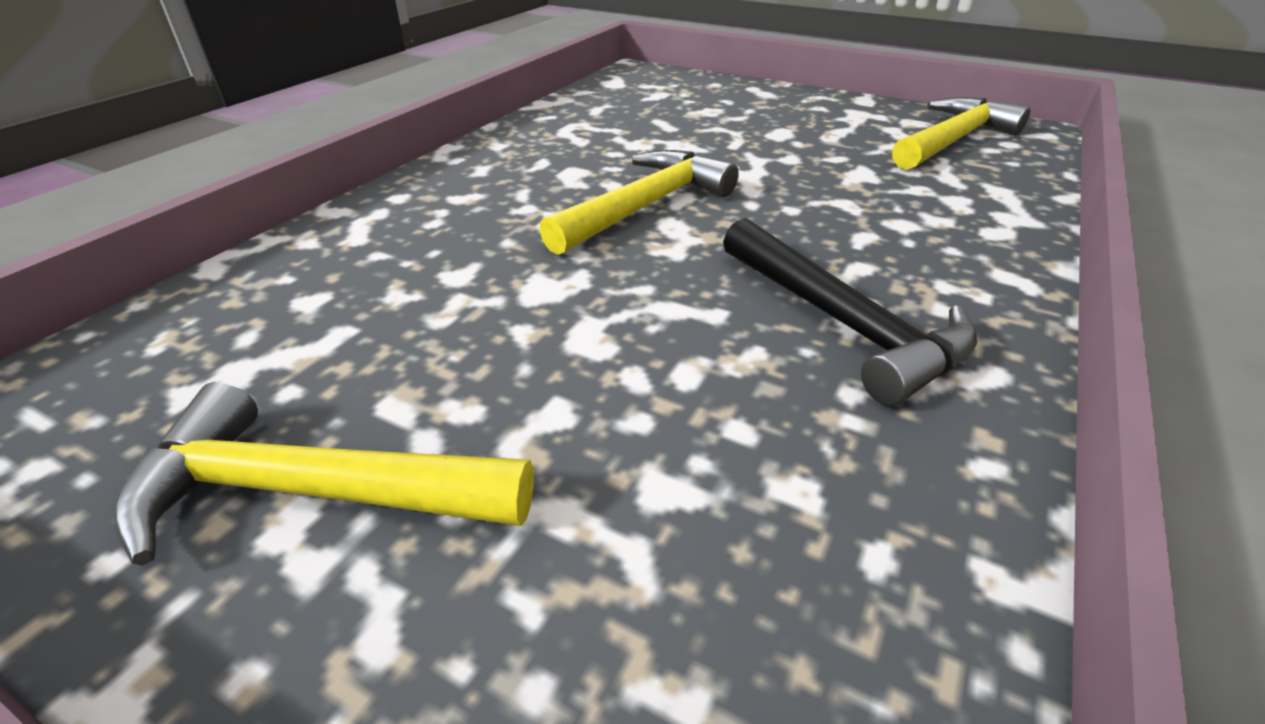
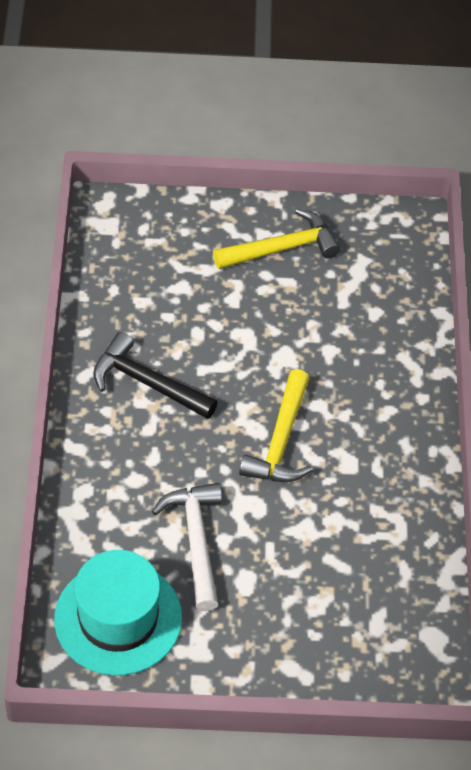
camera: 150 degrees right, 15 degrees up
(829, 163) = (196, 541): none -> white hammer
(952, 140) = (118, 618): yellow hammer -> turquoise hat

